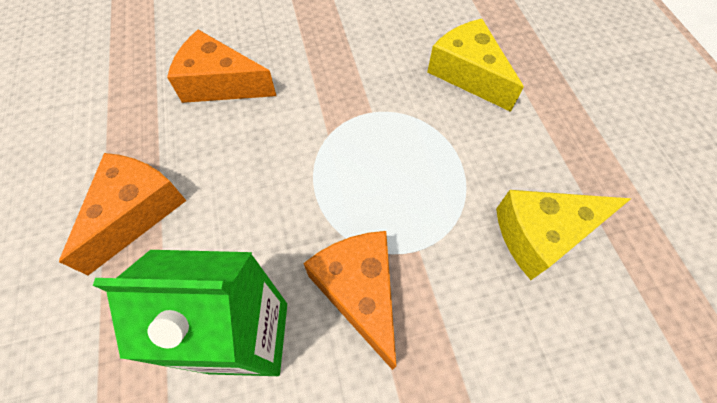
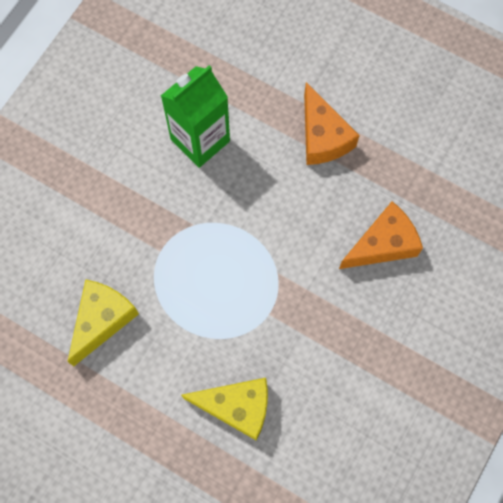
camera: 135 degrees right, 10 degrees up
(359, 292) = (170, 203): orange cheese -> none

